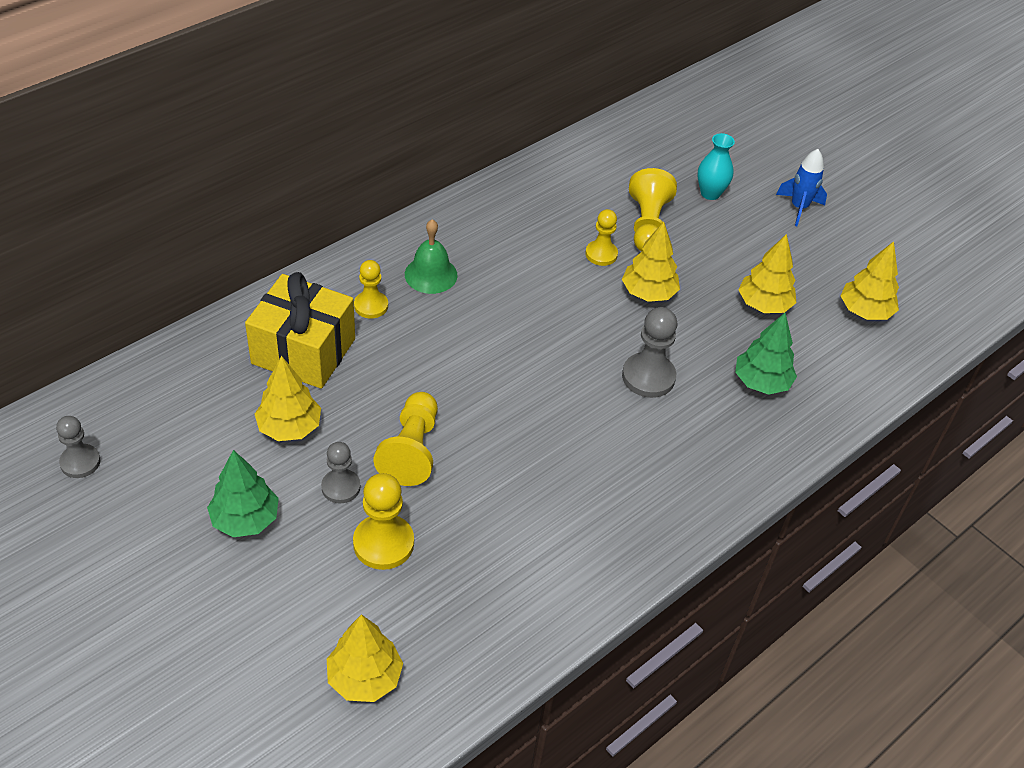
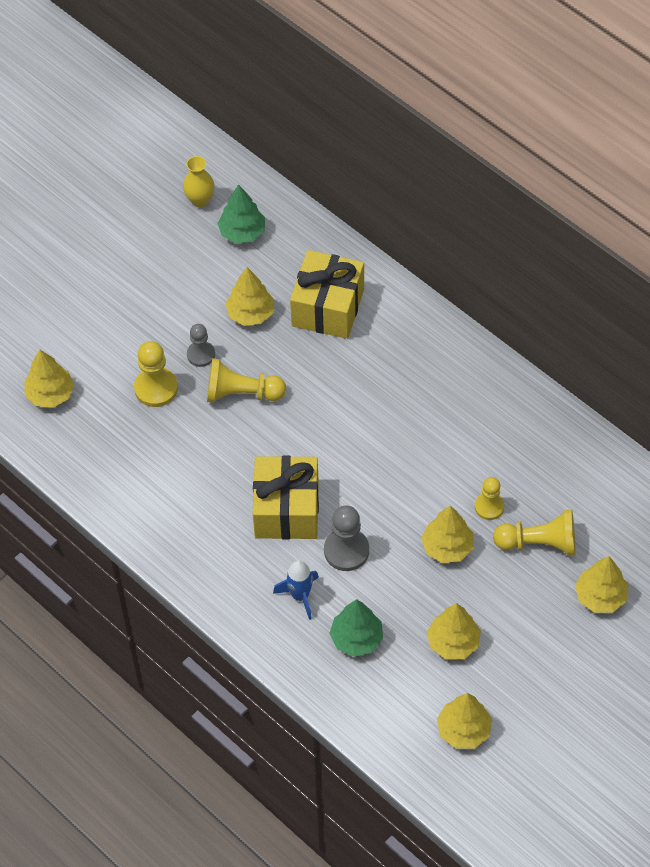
camera: 90 degrees right, 10 degrees up
(80, 462) = (200, 200): grey pawn -> yellow vase
(245, 519) = (165, 304): green tree -> green tree (242, 232)
(371, 306) = (386, 343): yellow pawn -> none
(431, 274) = (432, 380): green bell -> none
(589, 424) = (287, 510): none -> yellow gift
(710, 193) = (600, 596): turquoise vase -> yellow tree
(799, 208) = (599, 677): blue rocket -> blue rocket (300, 596)

